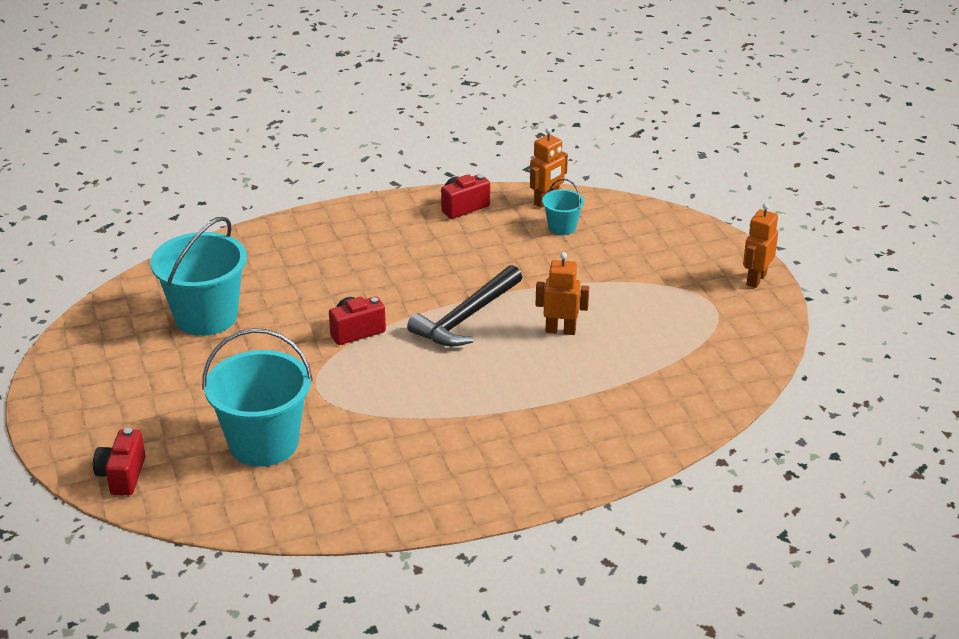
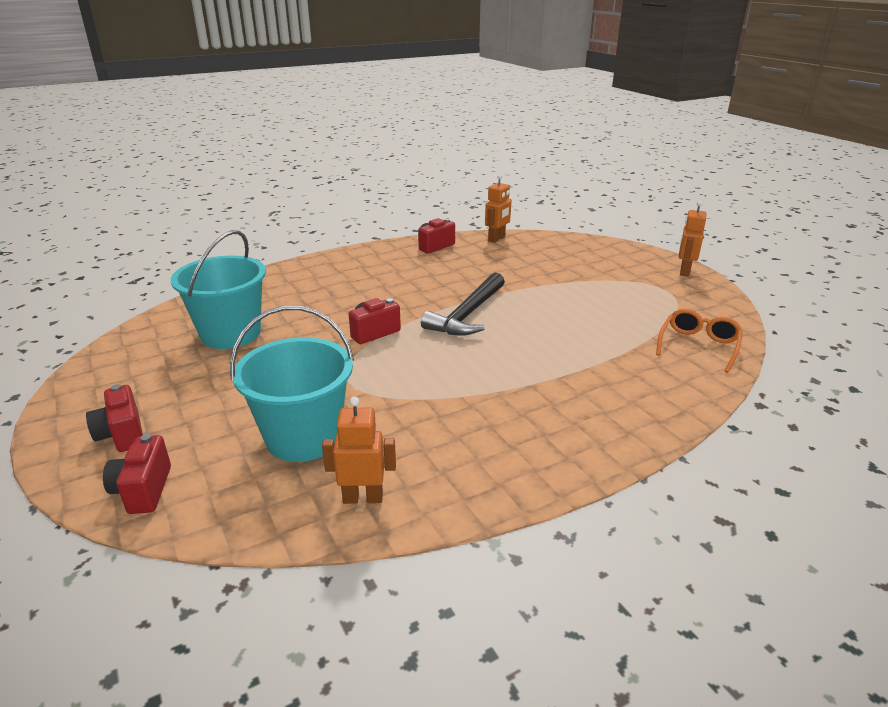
camera: 10 degrees left, 5 degrees down
(102, 421) = (122, 434): none -> red camera
(560, 330) = (552, 316): orange robot -> orange robot (363, 498)
(562, 227) = (516, 252): turquoise bucket -> none
(701, 387) = (698, 346): none -> orange glasses

